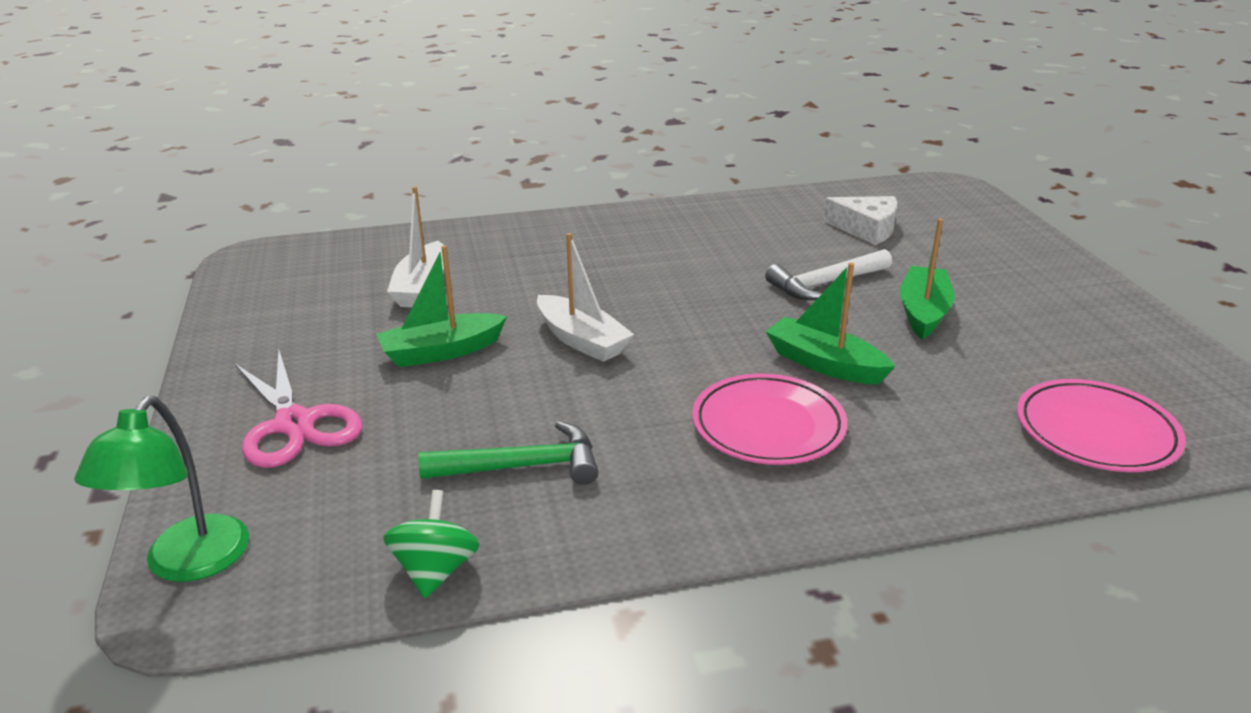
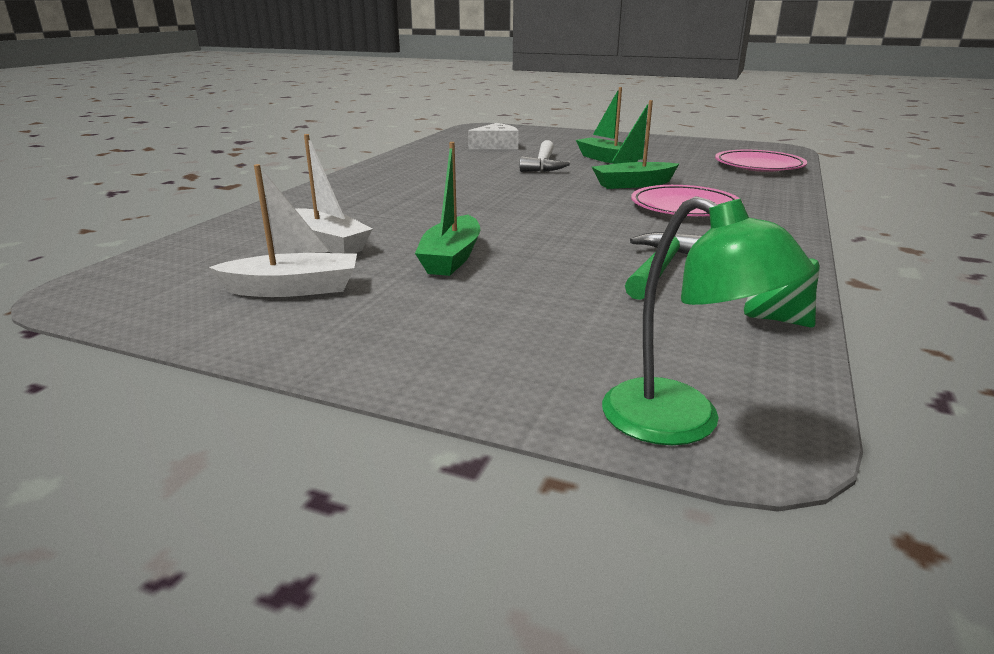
camera: 55 degrees left, 5 degrees down
(294, 424) = (482, 330): pink scissors -> none
(582, 340) = (511, 220): white boat -> white boat (293, 289)

